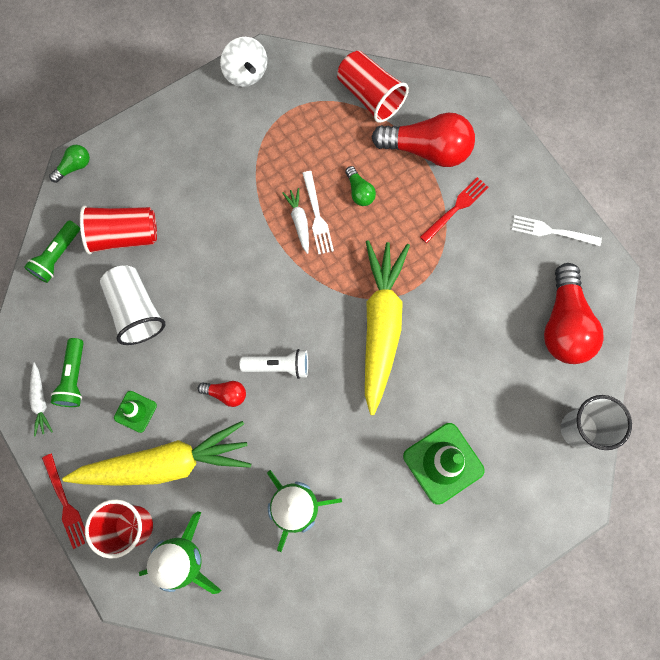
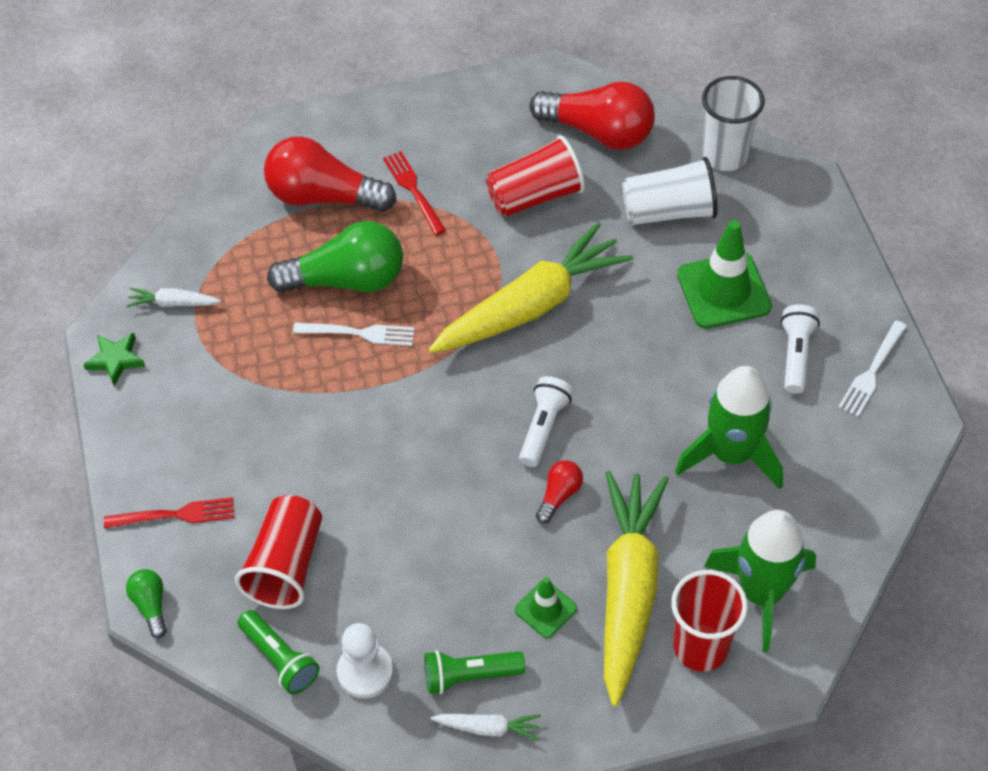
camera: 70 degrees left, 20 degrees down
(61, 311) = (365, 672): none -> white pawn
(65, 504) = (645, 726): red fork -> red fork (175, 515)
(74, 377) = (470, 676): green flashlight -> green flashlight turned 150 degrees clockwise
(135, 310) = (402, 576): white cup -> white cup (669, 211)
(246, 73) = (115, 360): white spinning top -> green star
(299, 221) = (358, 355): white carrot -> white carrot (173, 303)
(359, 192) = (347, 280): green light bulb -> green light bulb, size x2.16
(370, 96) = (221, 234): red cup -> red cup (535, 196)
(381, 325) = (531, 305): yellow carrot -> yellow carrot turned 120 degrees clockwise
(401, 534) = (795, 355): none -> white flashlight
(427, 149) = (323, 196): red light bulb -> red light bulb turned 105 degrees counterclockwise
(552, 231) = (482, 110): white fork -> white fork (872, 371)

